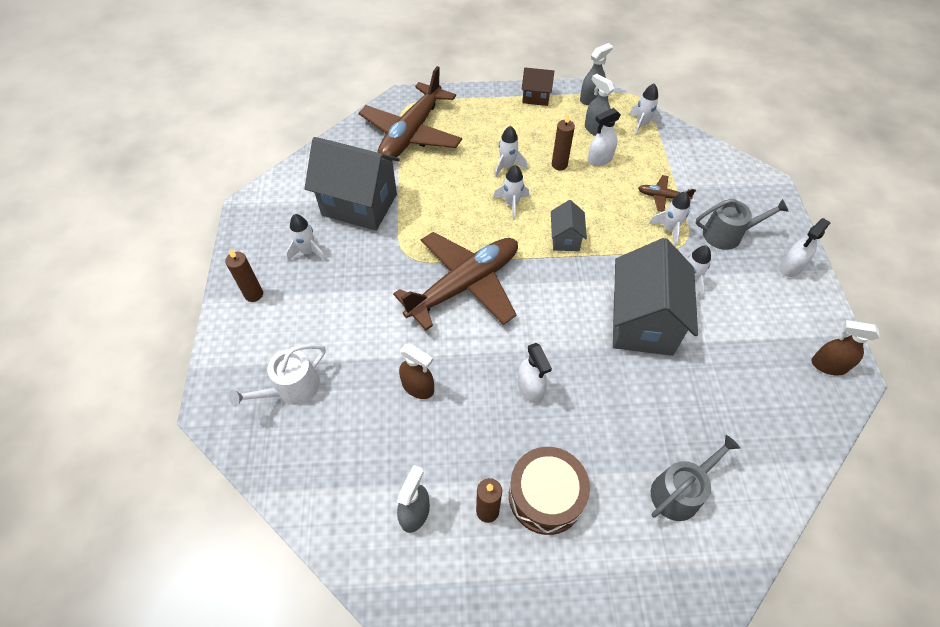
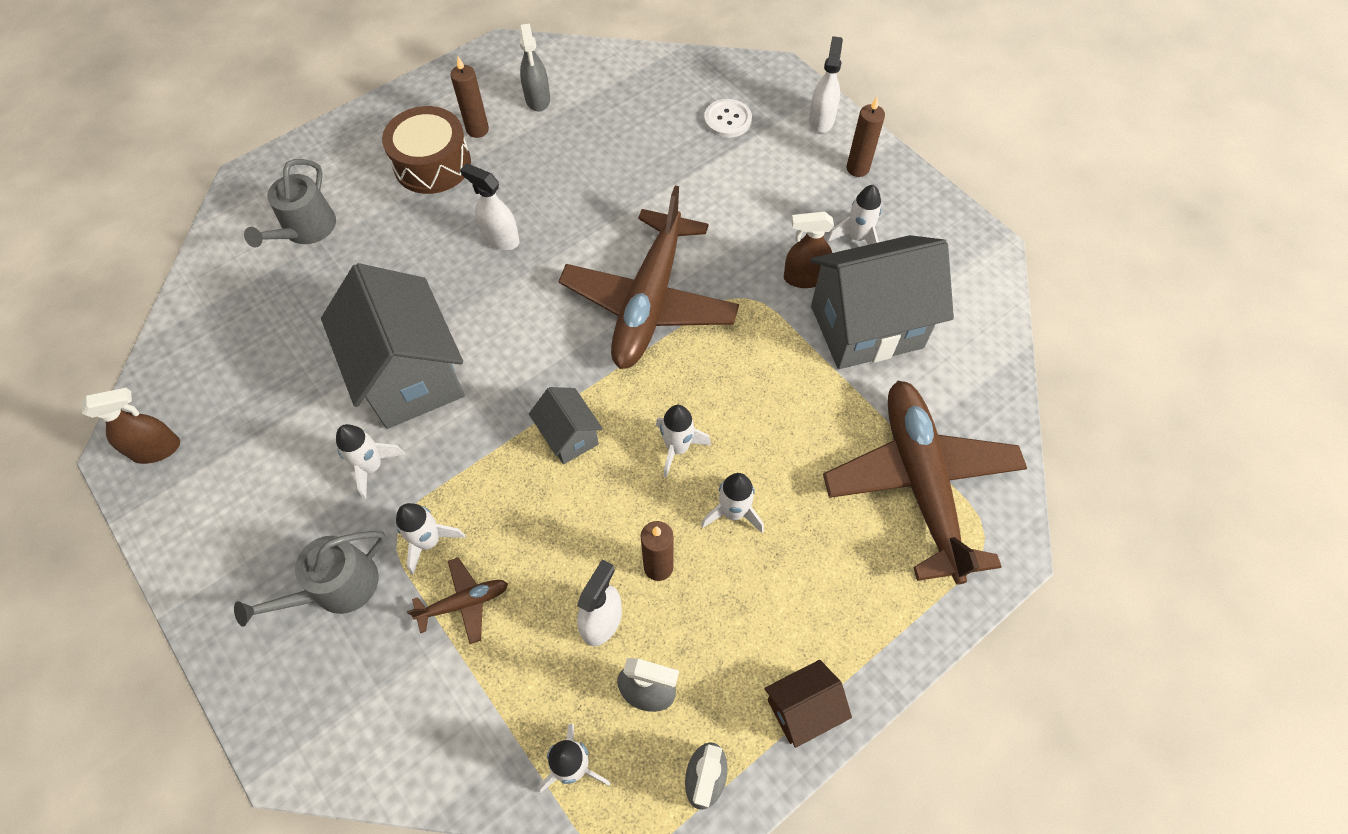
camera: 145 degrees right, 5 degrees up
(291, 388) = (727, 120): white watering can -> white button
(418, 387) = (613, 181): brown spray bottle -> brown spray bottle (804, 278)
(790, 267) = (225, 581): white spray bottle -> white spray bottle (821, 120)

